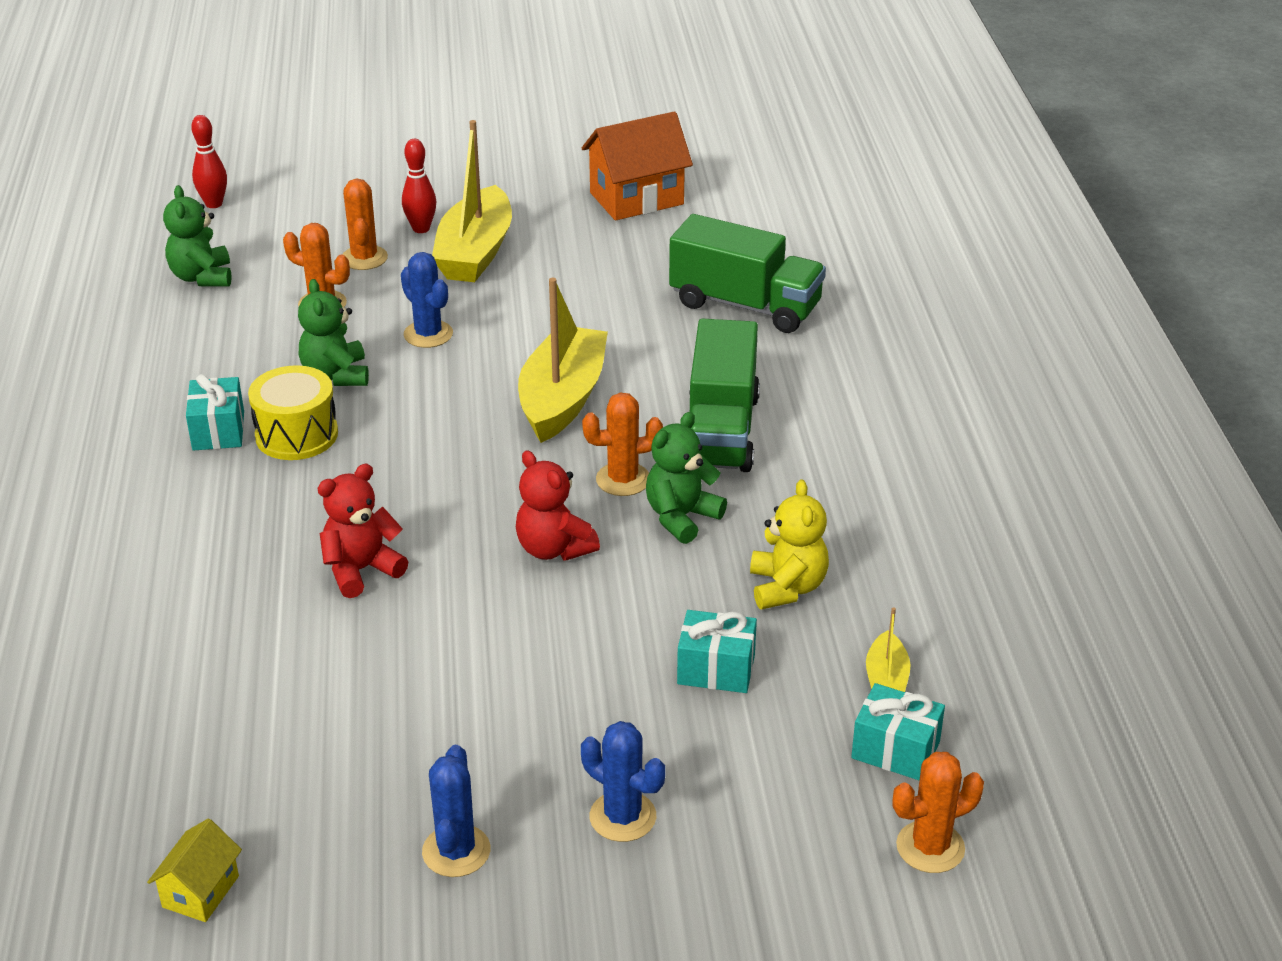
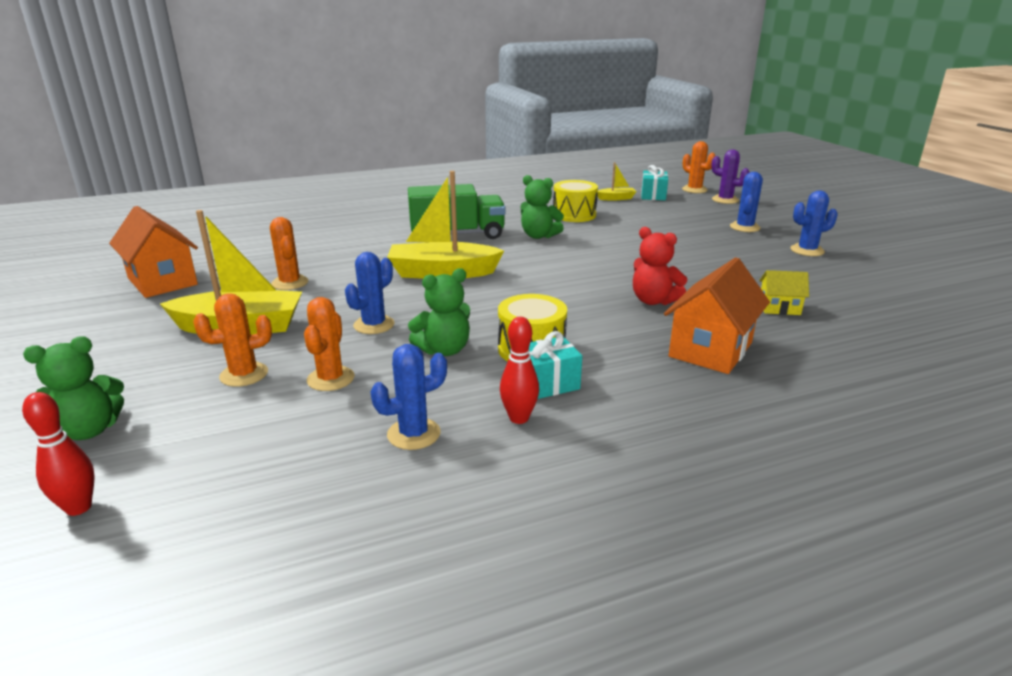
camera: 105 degrees left, 10 degrees down
(193, 343) = (414, 434): none -> blue cactus
(200, 891) = (916, 295): yellow house -> yellow house (779, 308)
(201, 574) = (710, 350): none -> orange house
(202, 277) = (277, 464): green teddy bear -> green teddy bear (89, 430)
(421, 229) = (190, 357): red bowling pin -> red bowling pin (519, 418)
(554, 548) = (588, 258): red teddy bear -> none
(623, 479) = (515, 250): orange cactus -> orange cactus (290, 283)
(716, 669) = (641, 221): turquoise gift -> none
(745, 305) = (321, 240): green truck -> none
(787, 587) = (574, 215): yellow teddy bear -> yellow drum
(827, 871) = (725, 200): none -> purple cactus

